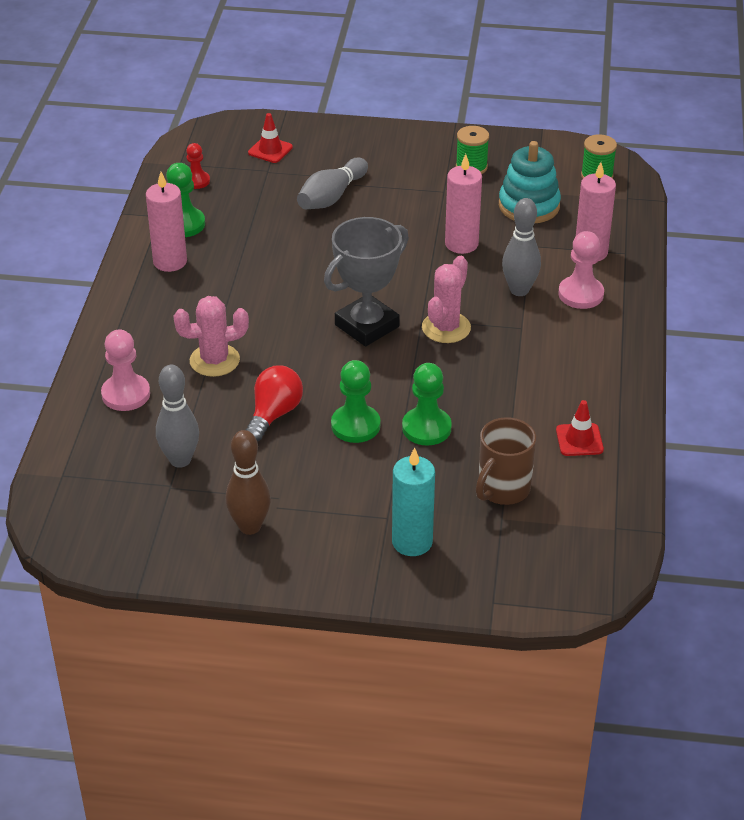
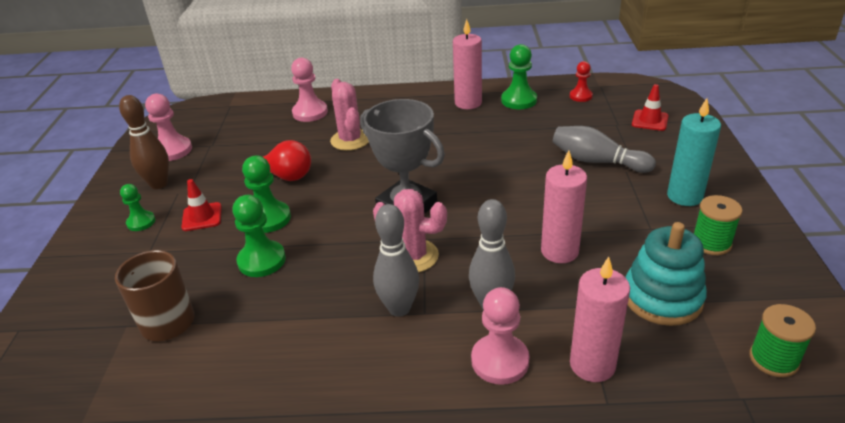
camera: 85 degrees right, 5 degrees down
(168, 523) = (173, 150): none -> pink pawn
(180, 460) = (237, 144): grey bowling pin -> grey bowling pin (399, 308)
(329, 532) = (141, 222): none -> green pawn
(412, 542) = (114, 269): turquoise candle -> turquoise candle (684, 196)
(579, 440) = (231, 379): red traffic cone -> red traffic cone (202, 217)

